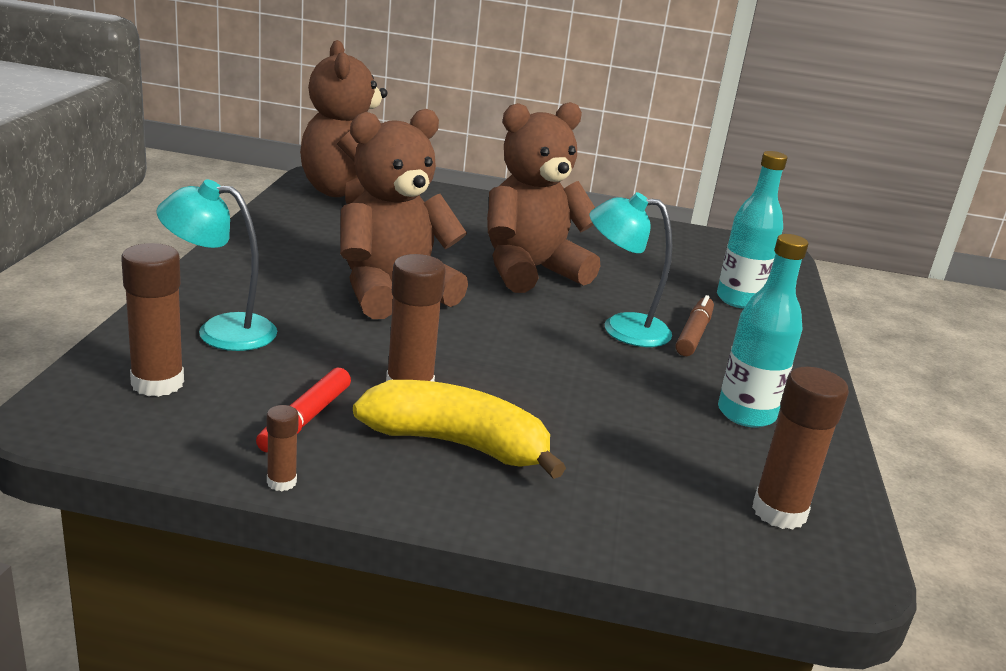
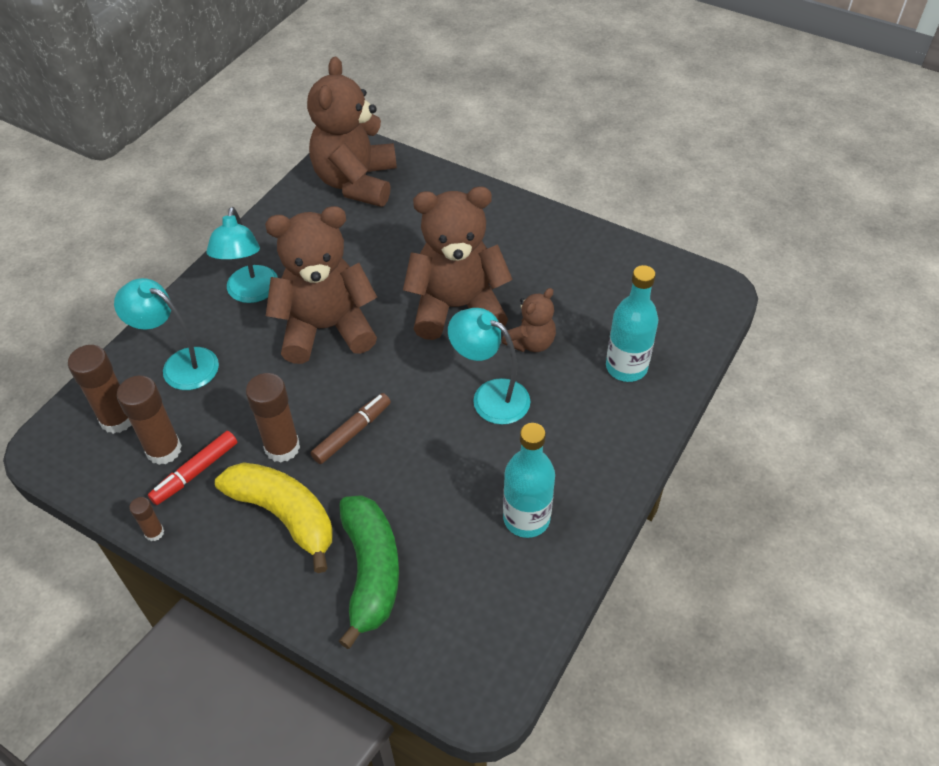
camera: 25 degrees right, 25 degrees up
(278, 272) = (251, 293): none -> turquoise lamp
(608, 479) = (371, 571): none -> green banana
(630, 290) = (531, 343): none -> brown teddy bear
(693, 334) = (549, 411): brown marker -> brown marker (352, 433)
(779, 512) = (477, 629): brown glue stick -> brown glue stick (164, 450)

